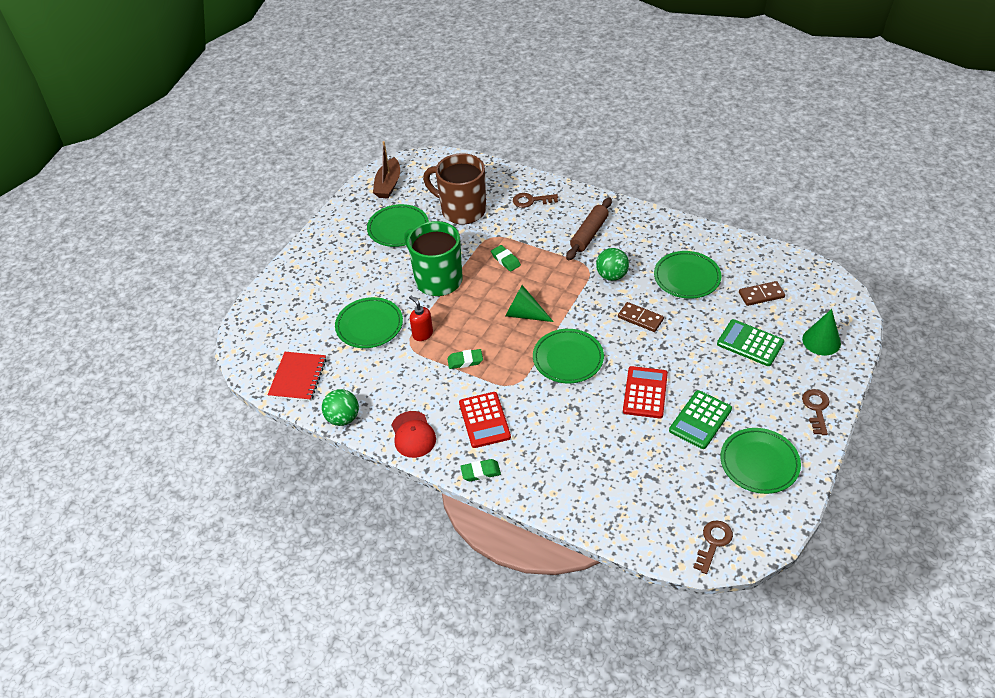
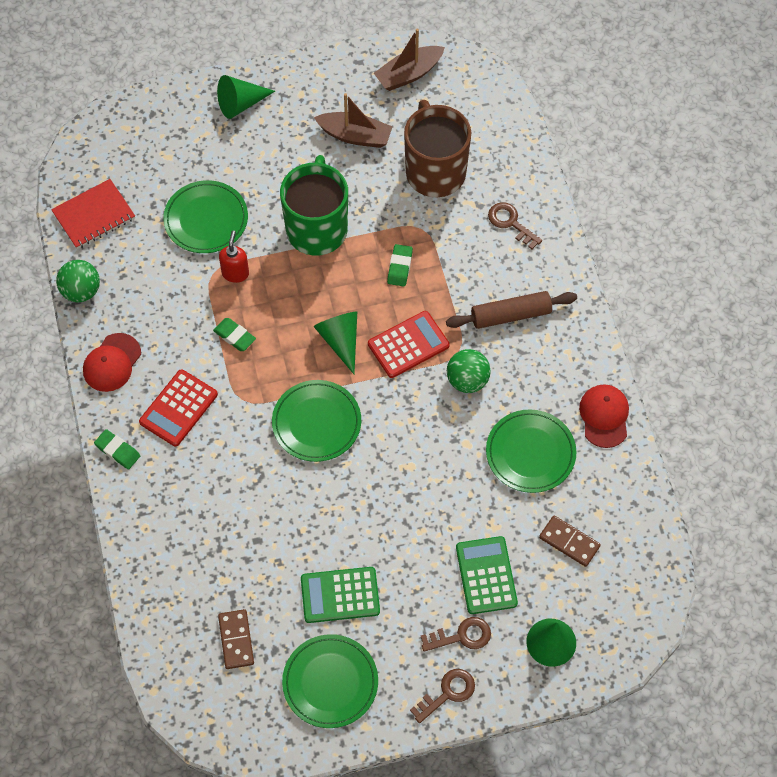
camera: 45 degrees right, 15 degrees up
(313, 263) = (240, 104): none -> green cone
(398, 228) = (355, 136): green plate -> brown boat
(640, 318) = (430, 450): brown domino -> brown domino (236, 640)
(645, 392) = (332, 522): red calculator -> red calculator (408, 345)
(694, 235) = (604, 416): none -> red cap
(713, 543) = (201, 701): brown key -> brown key (461, 636)

